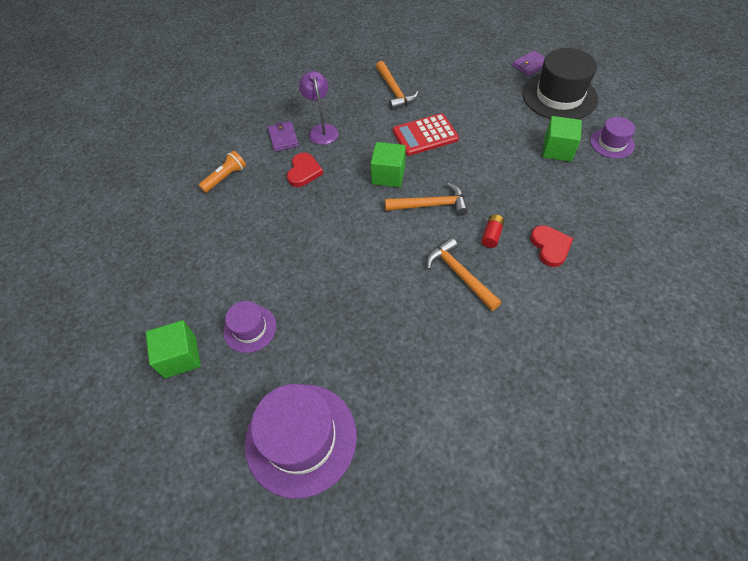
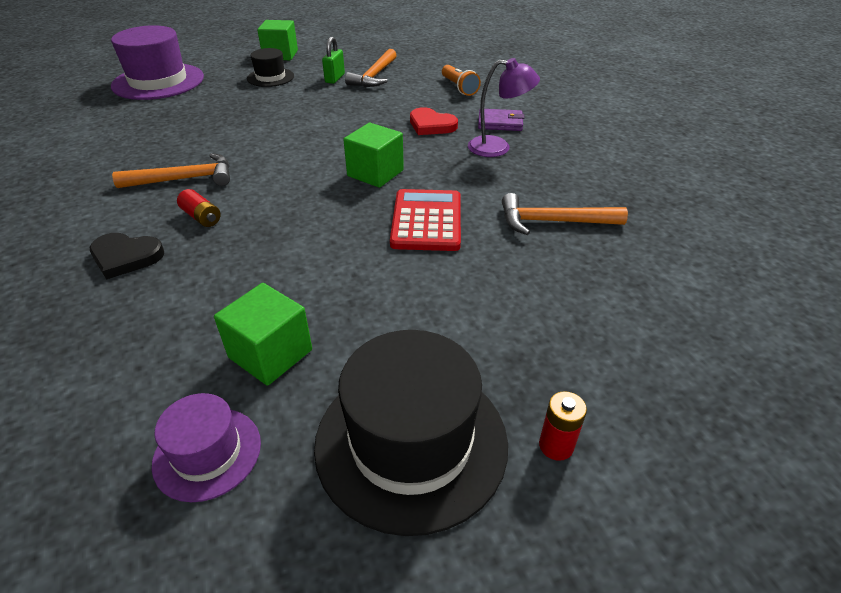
camera: 110 degrees right, 15 degrees down
(234, 272) = (335, 78): none -> green padlock
(250, 328) = (270, 77): purple hat -> black hat
(431, 205) = (297, 189): orange hammer -> orange hammer (374, 76)
(530, 65) = (556, 445): purple wallet -> red battery
(550, 247) = (126, 257): red heart -> black heart

